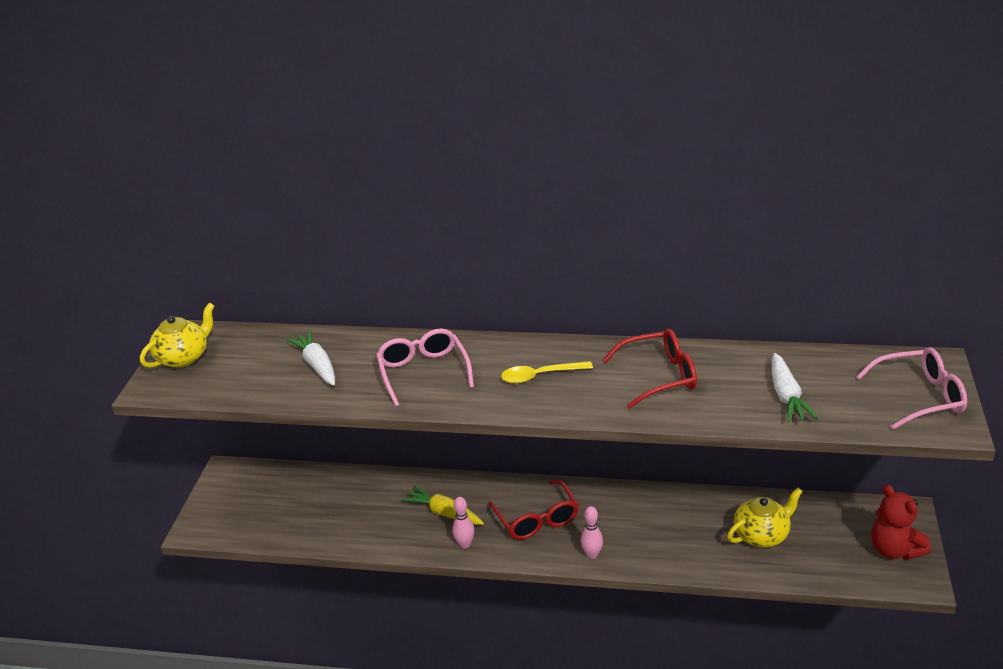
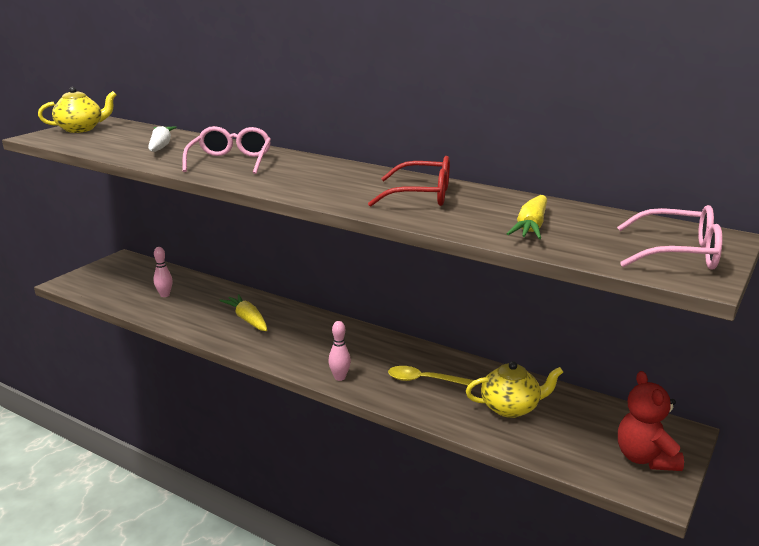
camera: 20 degrees right, 10 degrees down
(465, 544) = (243, 342): pink bowling pin -> pink bowling pin (165, 295)
(537, 519) = (316, 342): red glasses -> none
(540, 376) = (318, 178): yellow spoon -> yellow spoon (424, 380)
(786, 396) = (531, 227): white carrot -> yellow carrot

